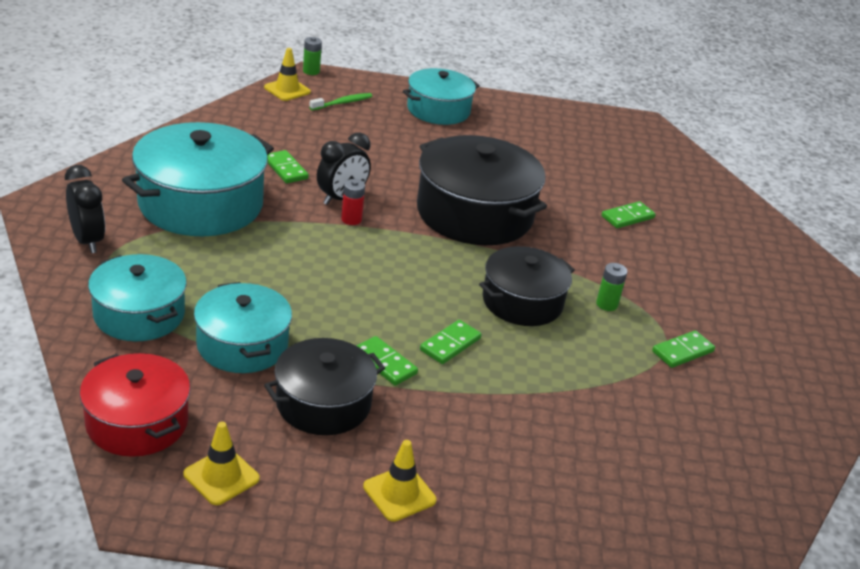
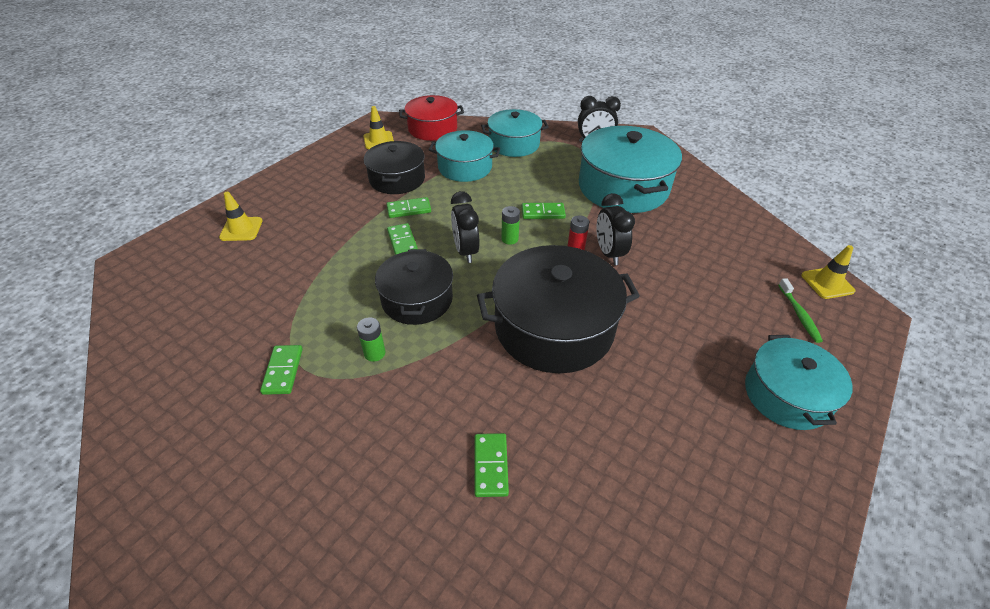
camera: 125 degrees right, 10 degrees up
(286, 169) = (664, 238): green domino -> green domino (543, 213)
(311, 71) = (881, 315): green battery -> green battery (509, 239)
(399, 493) = (315, 182): yellow traffic cone -> yellow traffic cone (241, 229)
(422, 291) = (465, 251): none -> black clock

